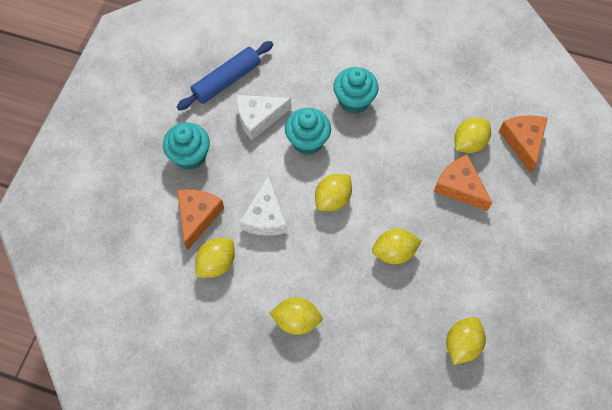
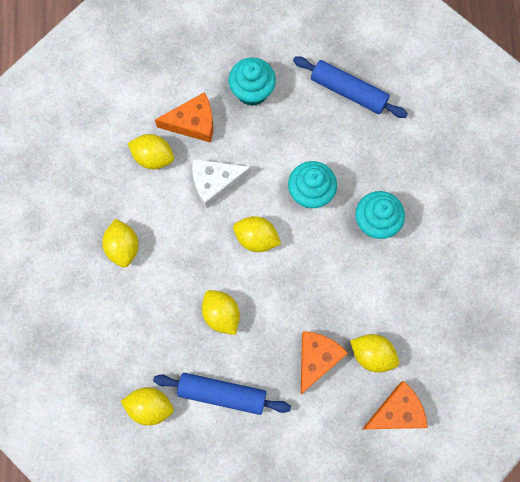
camera: 70 degrees right, 10 degrees up
(259, 118) = (318, 137): white cheese -> none
(468, 275) = (222, 393): none -> blue rolling pin

